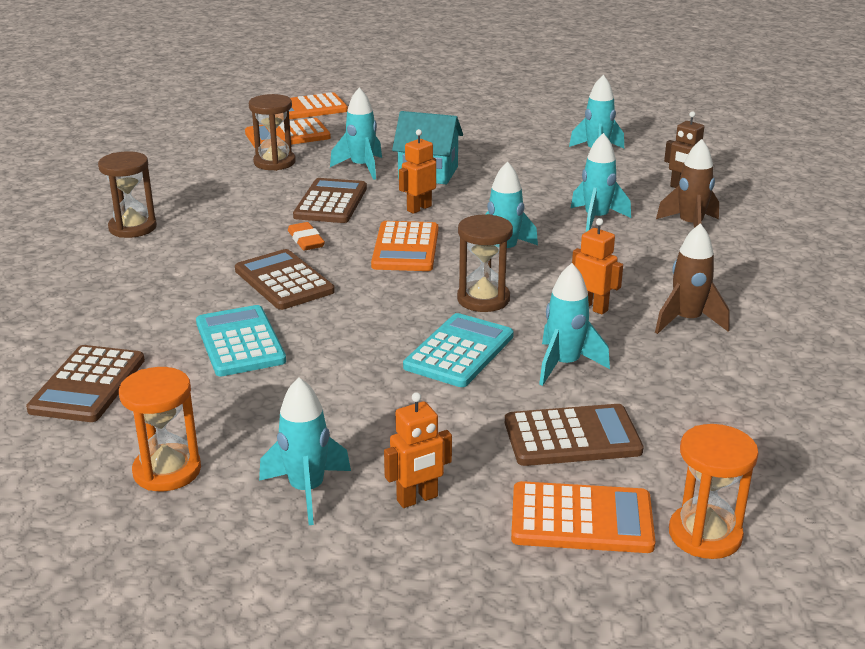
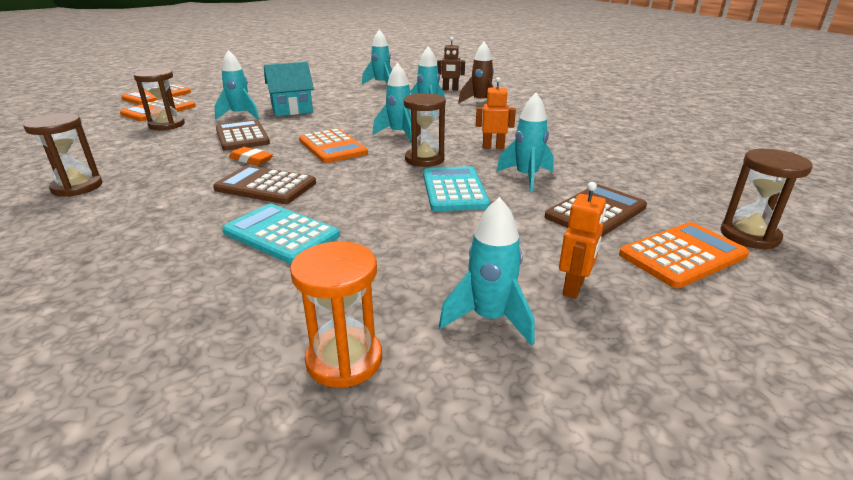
camera: 35 degrees left, 0 degrees up
(88, 385) = (162, 318): brown calculator -> none
(419, 208) = (311, 126): orange robot -> none
(687, 321) = (550, 140): brown rocket -> none
(705, 535) = (749, 235): orange hourglass -> brown hourglass

